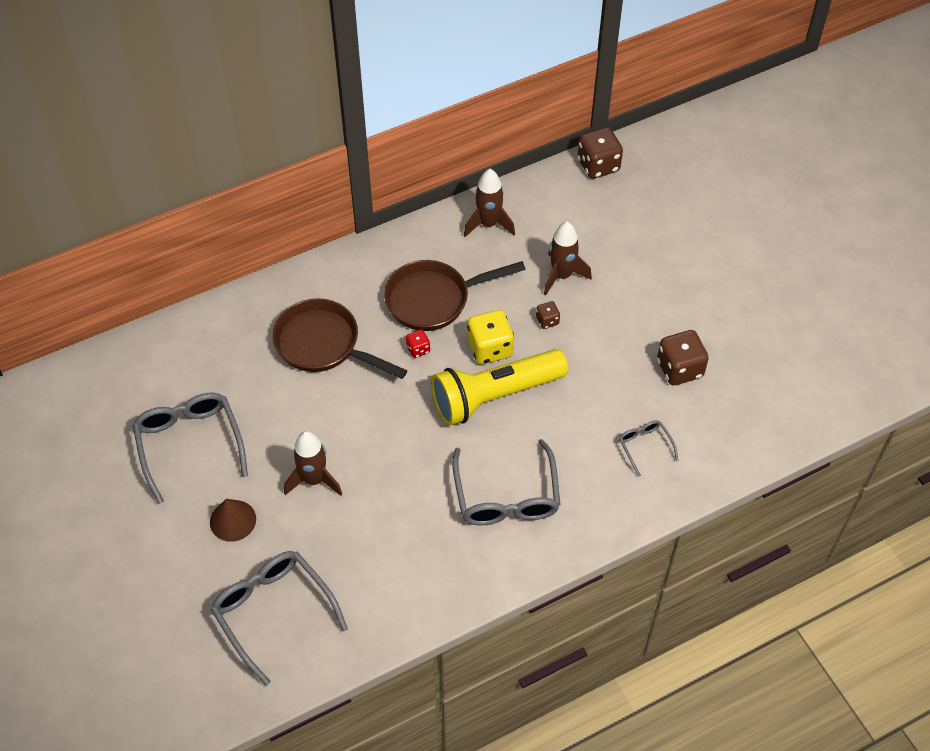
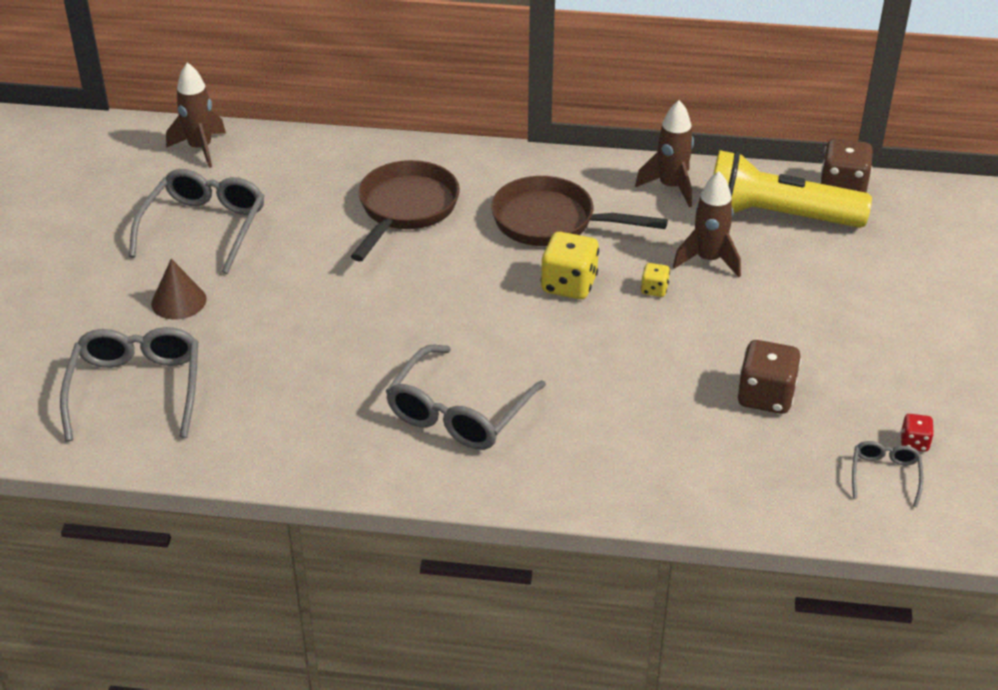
camera: 35 degrees right, 15 degrees down
(314, 480) = (285, 307): brown rocket -> brown rocket (200, 148)
(323, 345) = (405, 209): brown pan -> brown pan turned 45 degrees clockwise
(418, 349) = (494, 253): red dice -> red dice (914, 442)
(494, 395) = (533, 325): yellow flashlight -> yellow flashlight (777, 216)
(547, 321) = (654, 290): brown dice -> yellow dice
(645, 447) = (655, 445): grey glasses -> grey glasses (885, 475)

